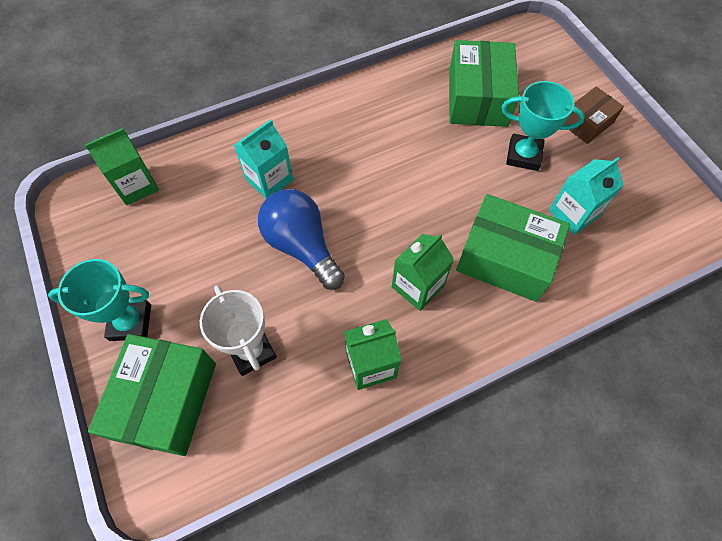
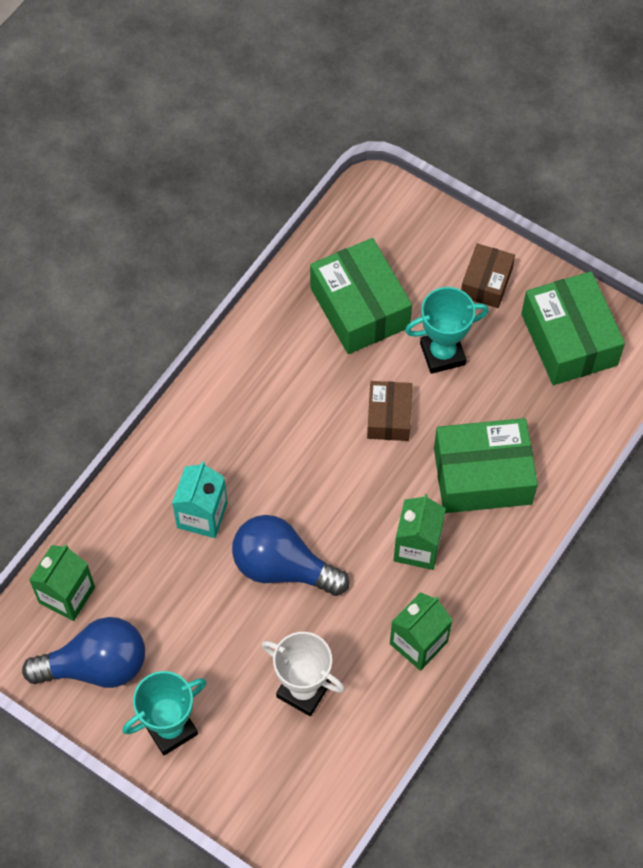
camera: 30 degrees left, 0 degrees up
(116, 245) = (96, 666): none -> blue light bulb
(165, 400) = (256, 775): green box -> green box (569, 339)
(454, 179) = (389, 417): none -> brown box
(573, 213) = (521, 395): turquoise carton -> none

